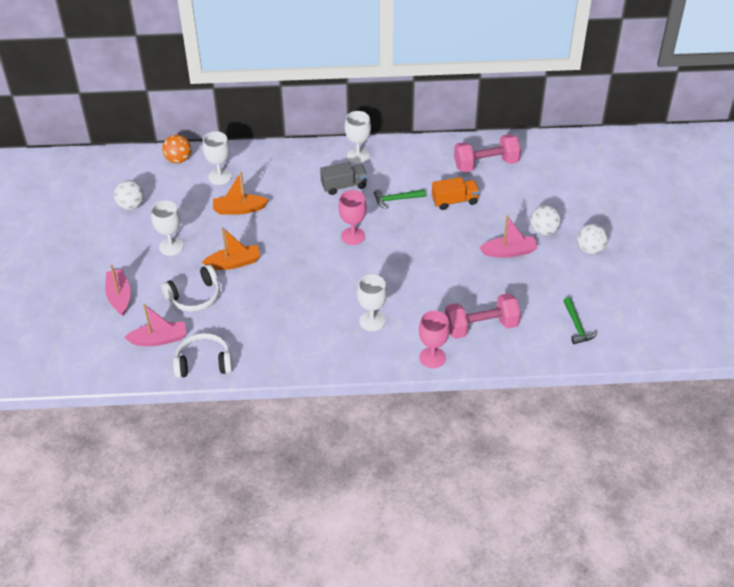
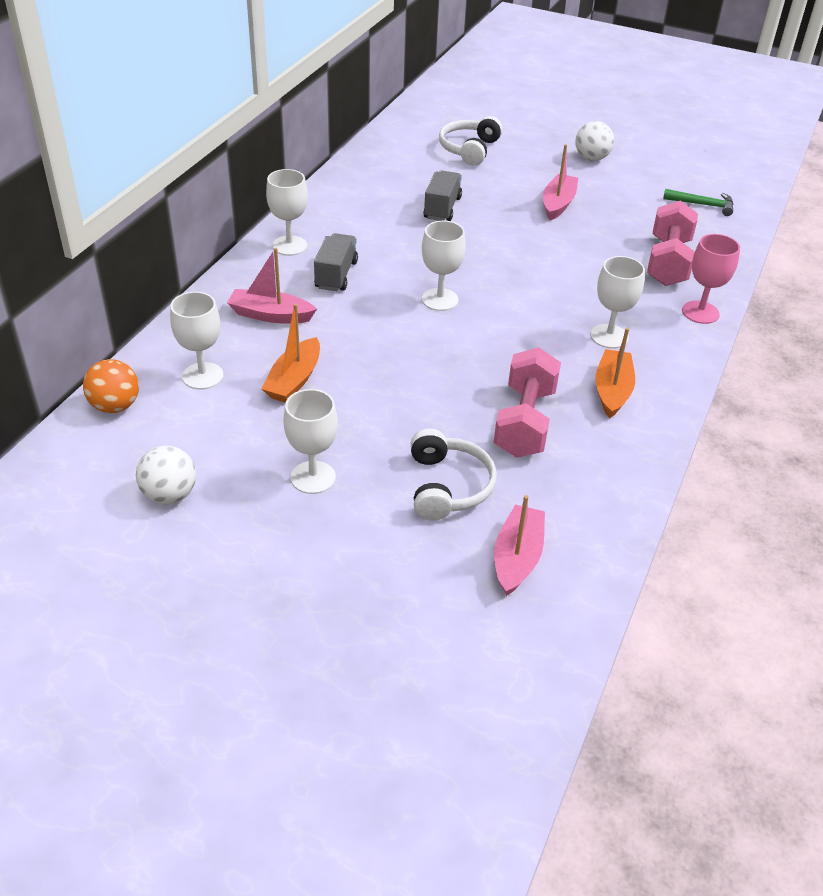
camera: 65 degrees left, 5 degrees down
(119, 296) = (382, 578): pink boat -> pink boat (270, 315)
(204, 363) = (599, 521): white headphones -> white headphones (469, 149)
(234, 263) = (405, 422): orange boat -> orange boat (612, 391)
(353, 236) = (440, 300): pink goblet -> white goblet
(396, 199) = (401, 245): green hammer -> none
(454, 201) = (442, 208): orange truck -> grey truck
(486, 164) = (398, 168): pink dumbbell -> pink dumbbell (524, 422)
(544, 231) = (541, 173): white ball -> none

